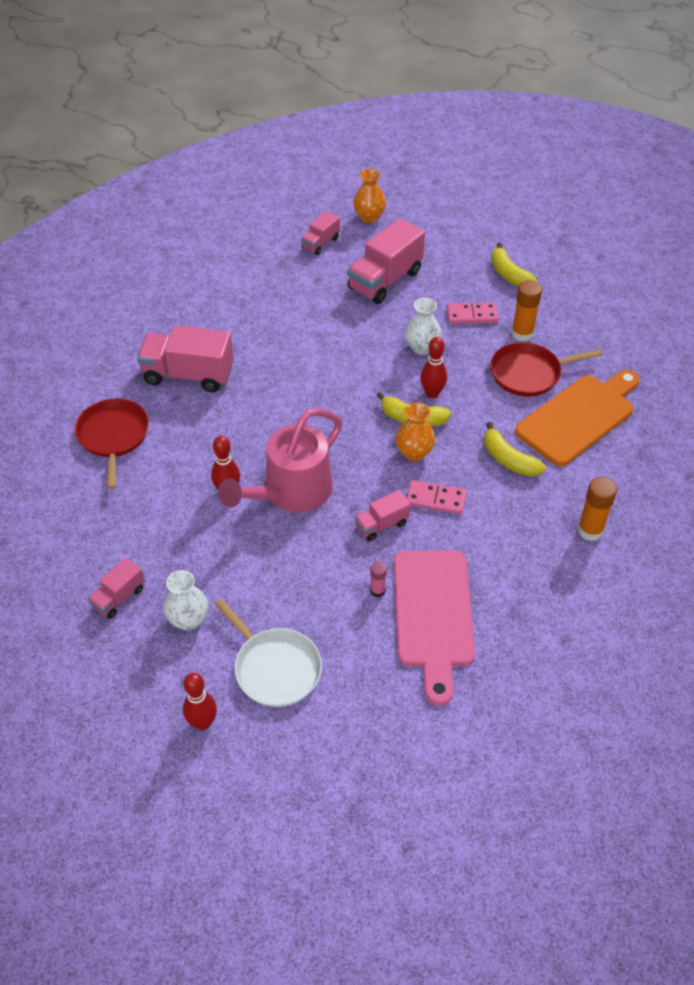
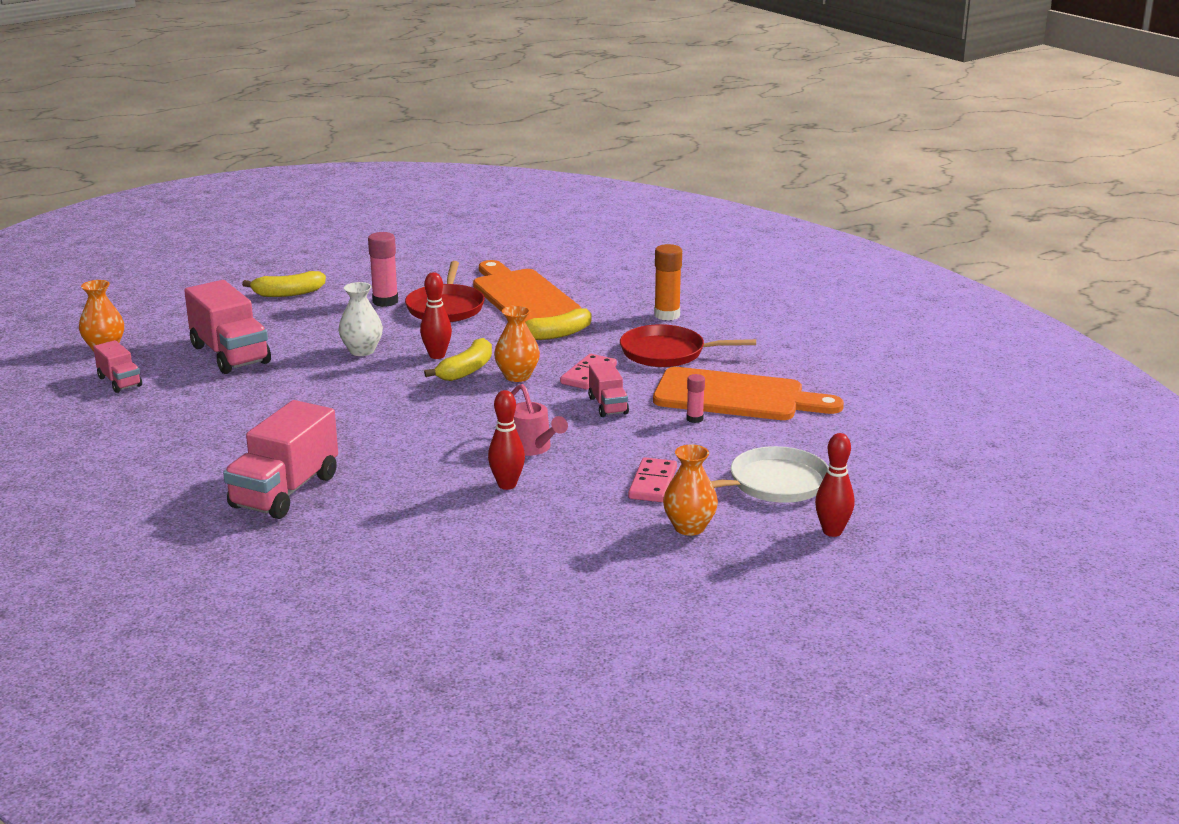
camera: 75 degrees left, 25 degrees down
(113, 436) = (358, 554): red pan -> red pan (667, 353)
(119, 597) = (636, 570): pink truck -> none
(188, 620) = (689, 527): white vase -> orange vase
(290, 493) = (533, 448): pink watering can -> pink watering can, size x0.53
(433, 615) = (736, 396): pink cutting board -> orange cutting board
(472, 315) = (335, 320): pink domino -> pink domino (653, 483)
(522, 334) = (385, 301): orange glue stick -> pink glue stick

